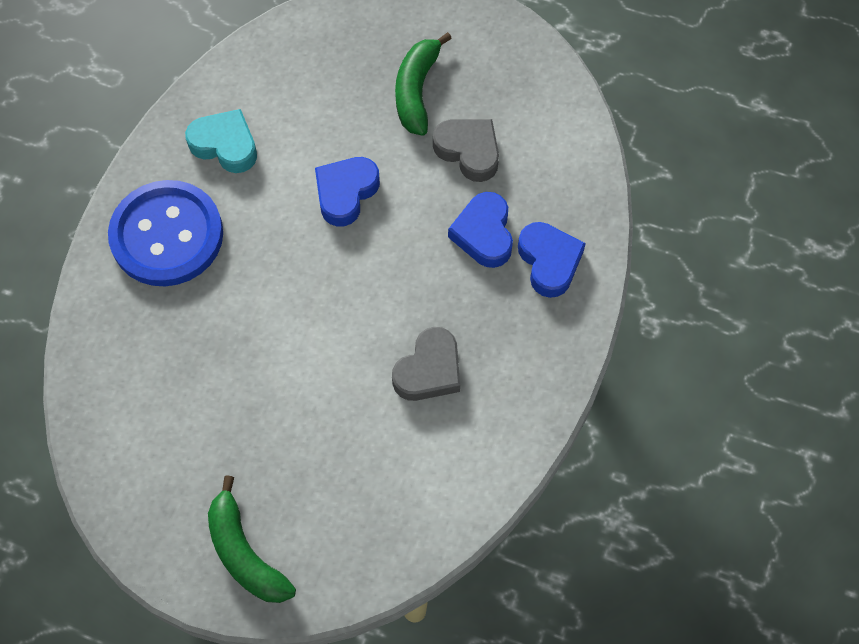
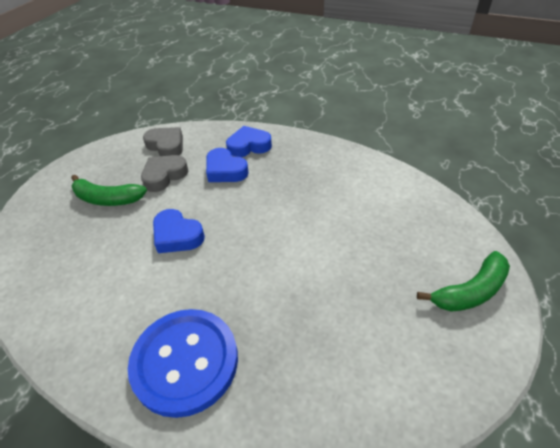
camera: 85 degrees left, 20 degrees down
(225, 145) = (105, 316): turquoise heart -> none
(429, 370) = (318, 194): grey heart -> grey heart (166, 146)
(484, 234) = (225, 170): blue heart -> blue heart turned 45 degrees clockwise

